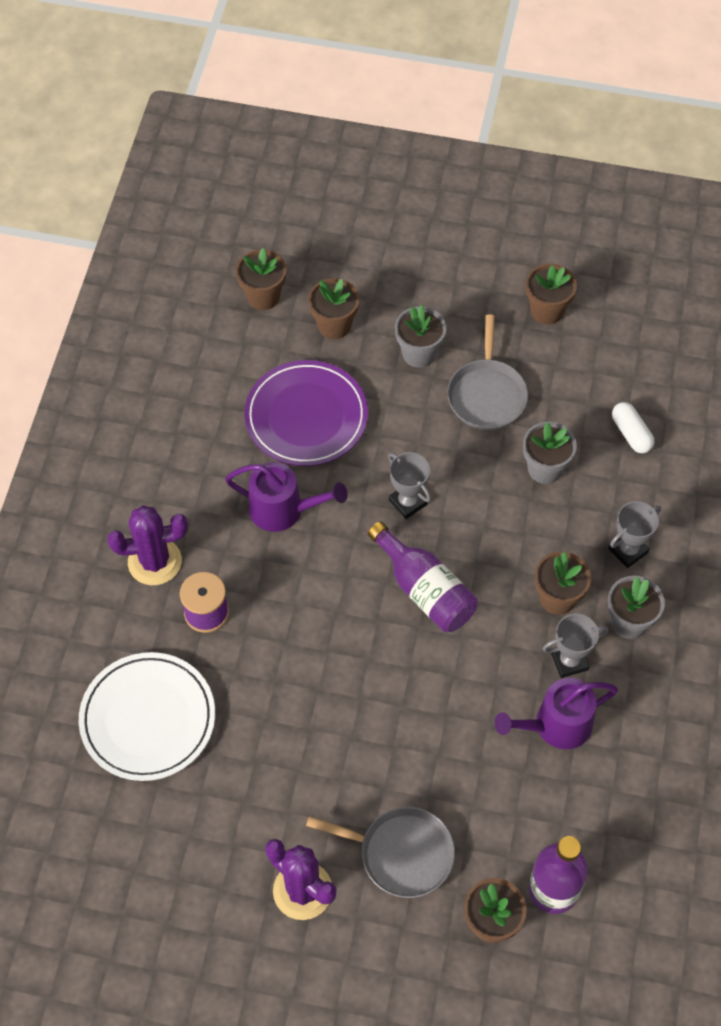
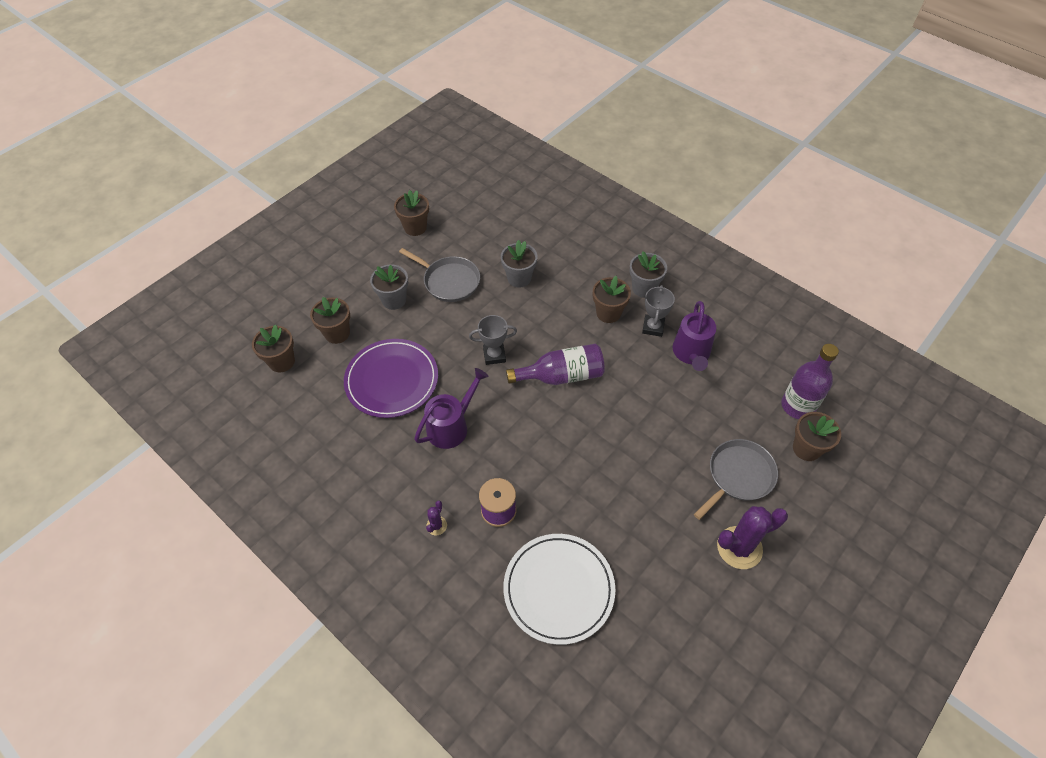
camera: 60 degrees left, 5 degrees down
(154, 561) = (436, 525): purple cactus -> purple cactus, size x0.47
(628, 550) = (598, 267): grey trophy -> none
(631, 433) = (524, 230): white capsule -> none

